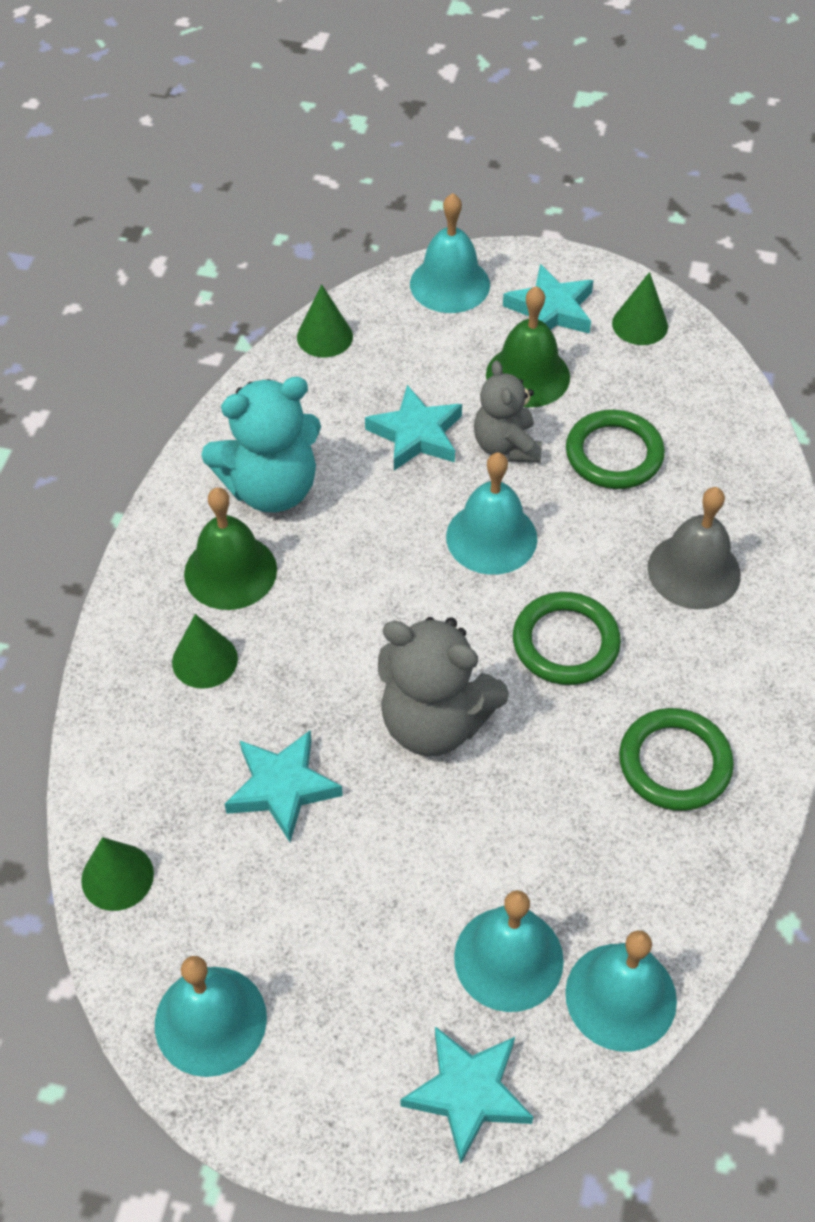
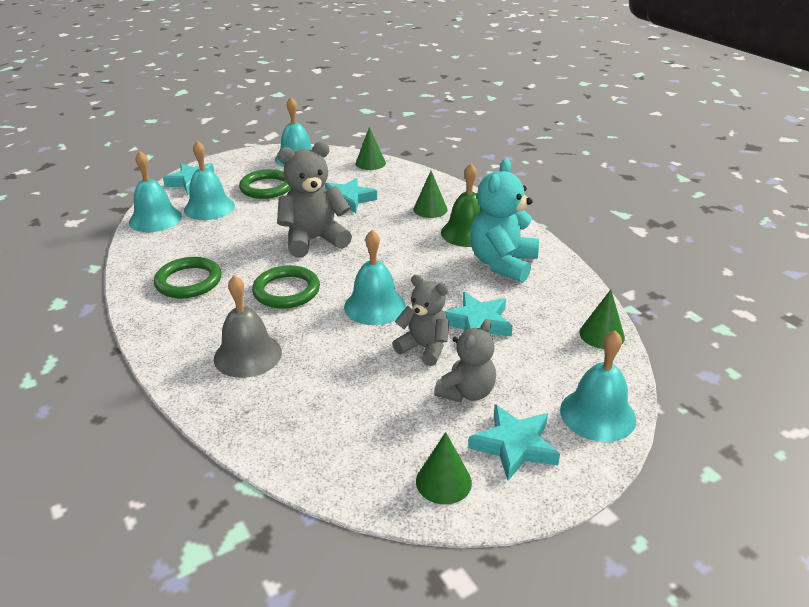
camera: 135 degrees right, 20 degrees down
(528, 375) = (466, 392): green bell -> grey teddy bear
(614, 454) = (358, 383): green ring -> green ring (266, 188)

